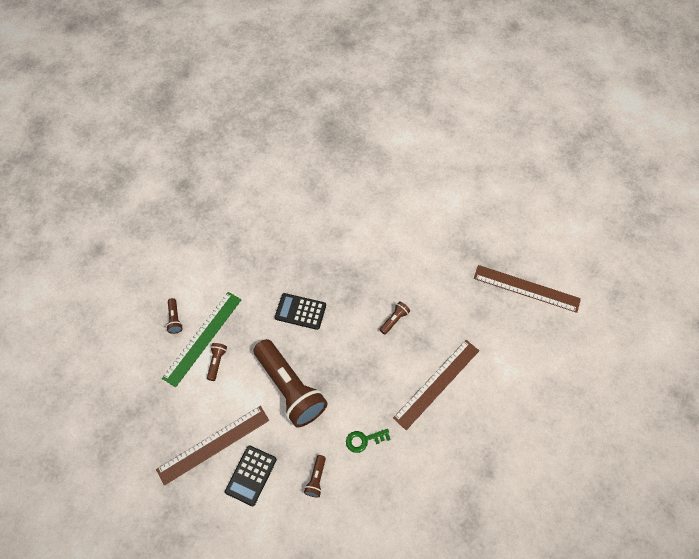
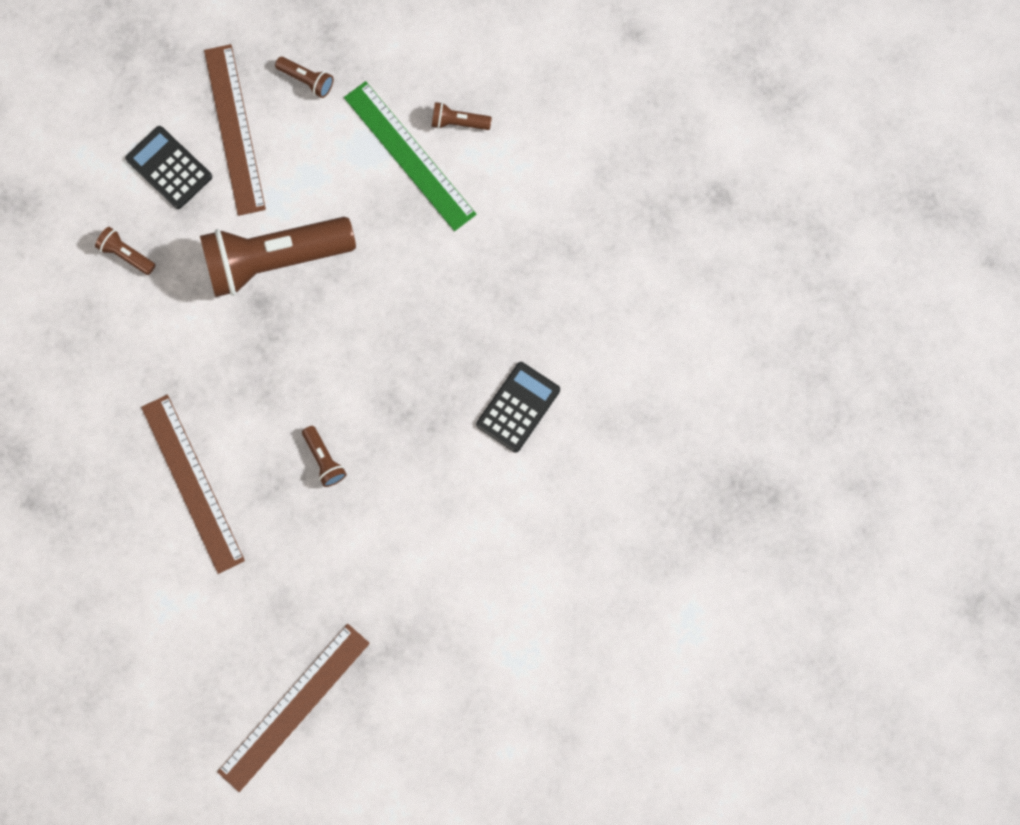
camera: 110 degrees right, 15 degrees up
(217, 362) = (360, 166): brown flashlight -> brown flashlight (307, 80)
(300, 311) = (397, 316): black calculator -> black calculator (518, 407)
(364, 440) = (152, 340): green key -> none

